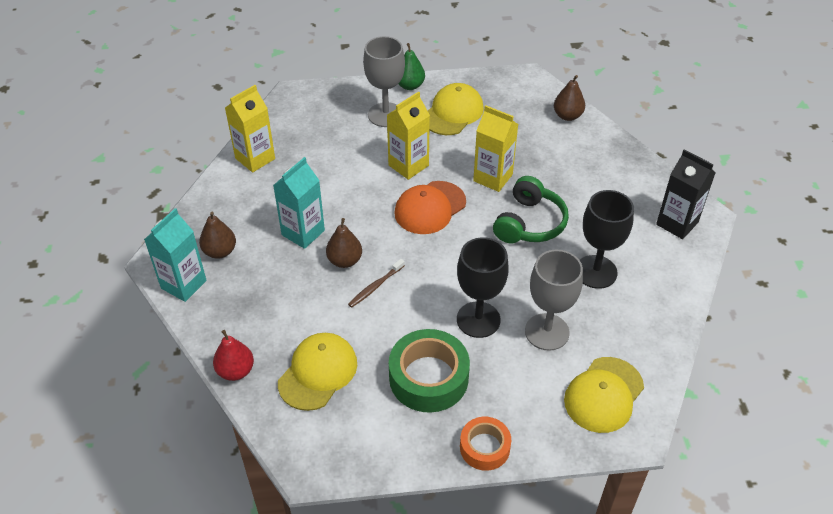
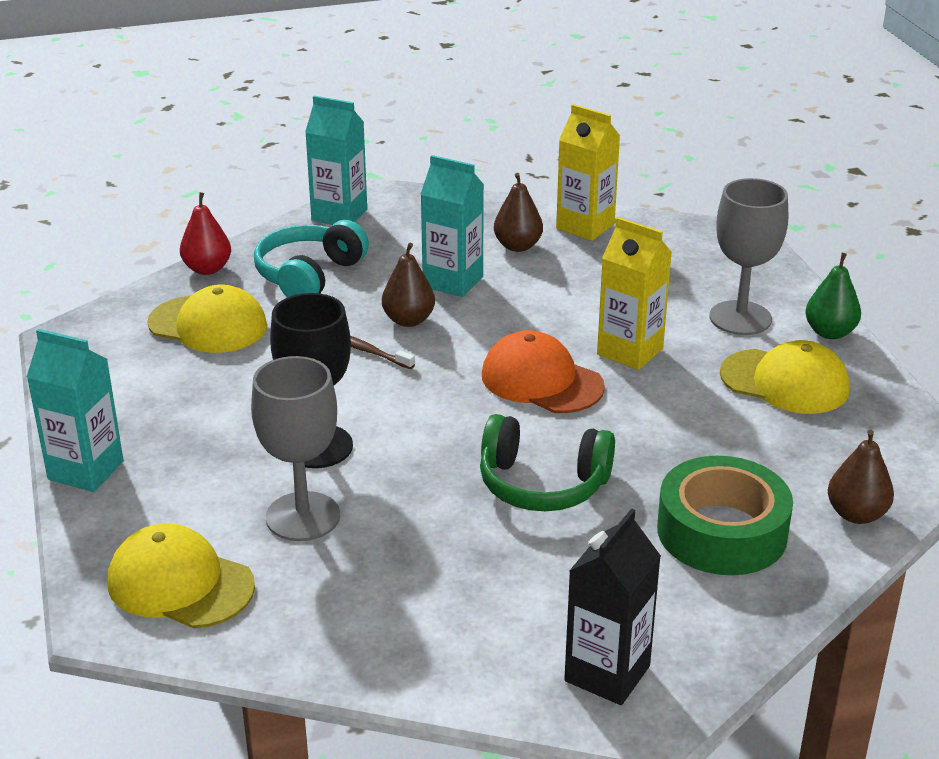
camera: 80 degrees right, 15 degrees down
(220, 251) = (400, 229): brown pear -> brown pear (517, 246)
(268, 309) = (309, 275): none -> turquoise headphones
(428, 378) = (205, 412): green tape -> green tape (722, 531)
(484, 447) = (86, 470): orange tape -> turquoise carton
(493, 178) = (638, 437): yellow carton -> none
(596, 272) = (447, 566): black goblet -> none

